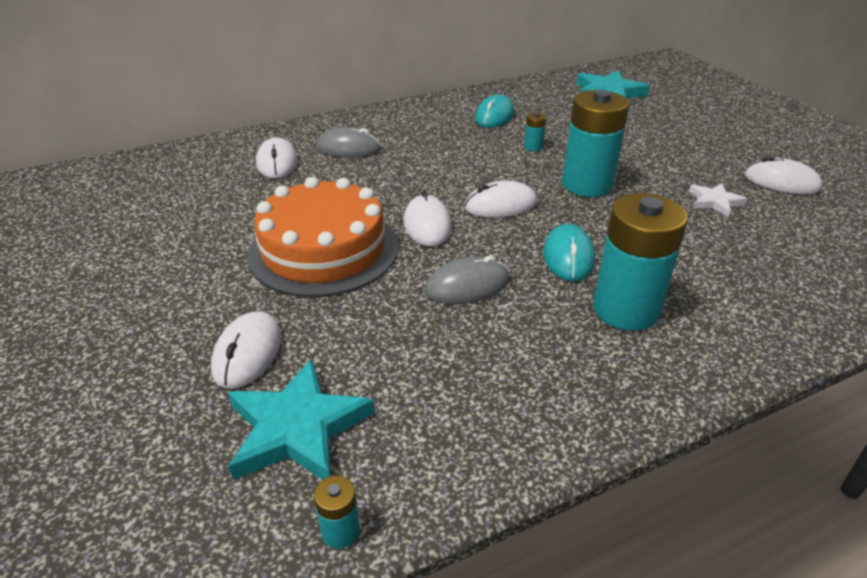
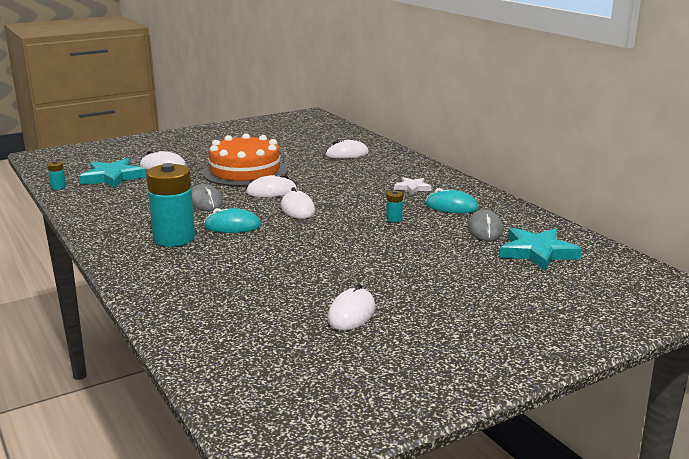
camera: 85 degrees right, 15 degrees down
(348, 148) = (372, 168): grey mouse -> grey mouse (485, 229)
(587, 185) = (332, 235): turquoise battery -> none
(714, 202) = (309, 279): white star -> white star (412, 188)

